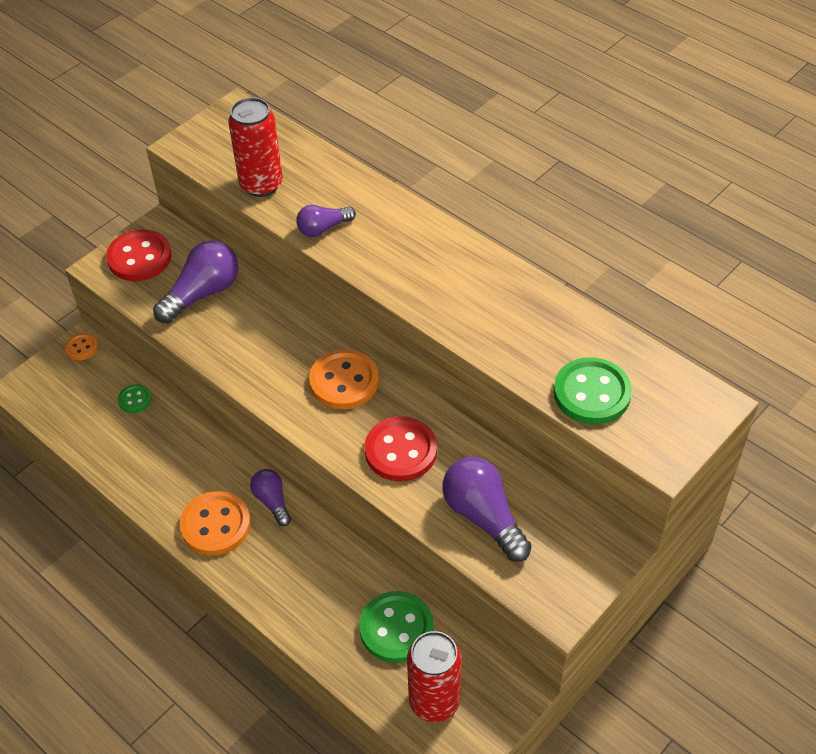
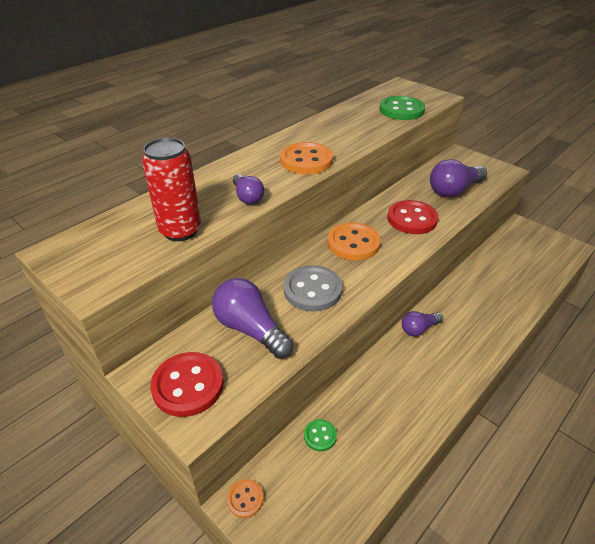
camera: 90 degrees left, 10 degrees down
(215, 525) = (448, 363): orange button -> orange button (306, 160)
(257, 341) = (312, 290): none -> grey button
(396, 628) = (500, 268): green button -> none
(434, 701) = (541, 254): red can -> none

